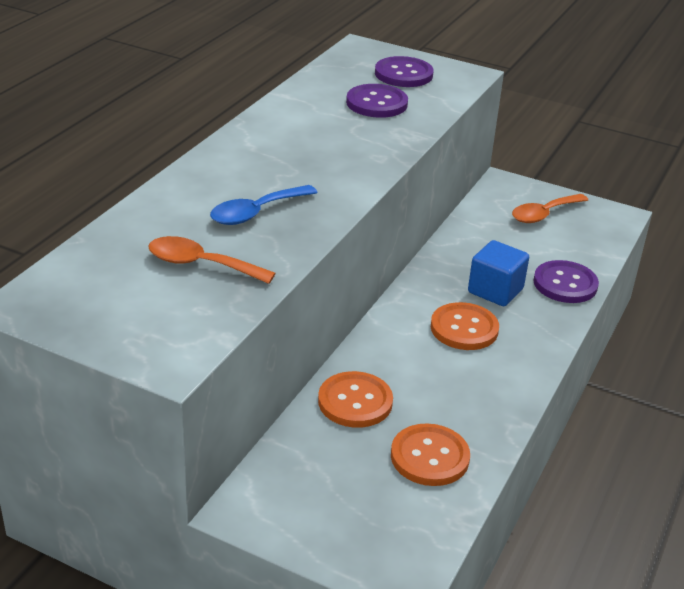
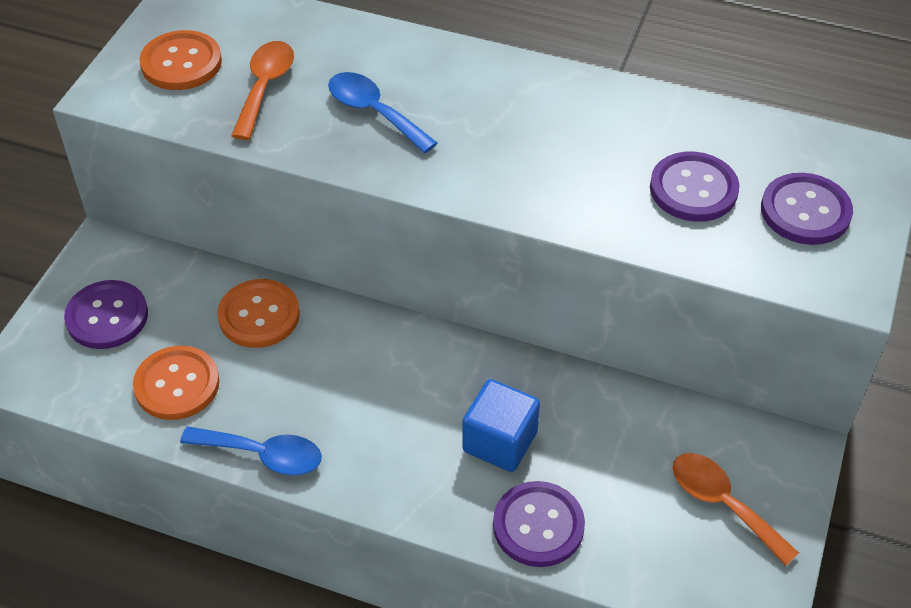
camera: 85 degrees right, 15 degrees up
(339, 505) = (107, 316): none -> purple button
(464, 328) = (409, 409): orange button -> orange button (181, 63)
(507, 408) = (263, 455): none -> blue spoon

